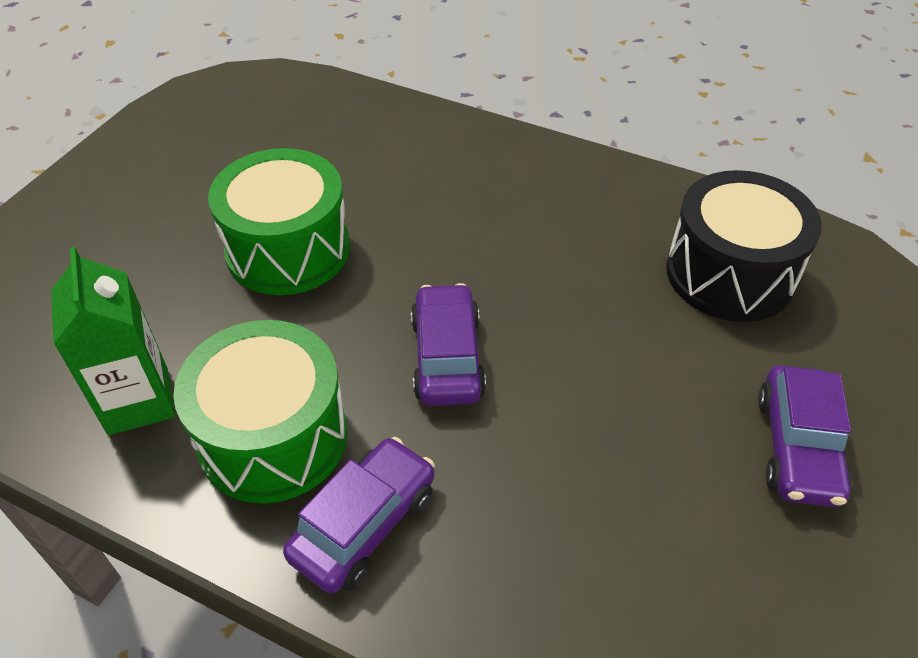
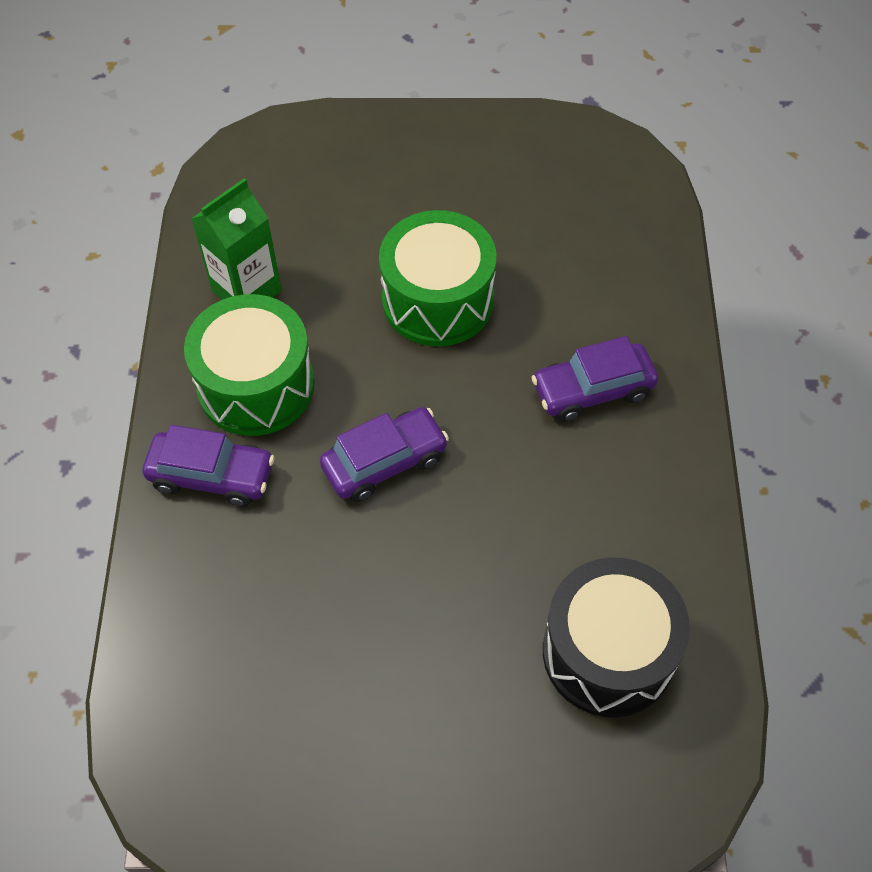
camera: 65 degrees right, 10 degrees up
(797, 447) = (423, 759): purple car -> purple car (593, 390)

